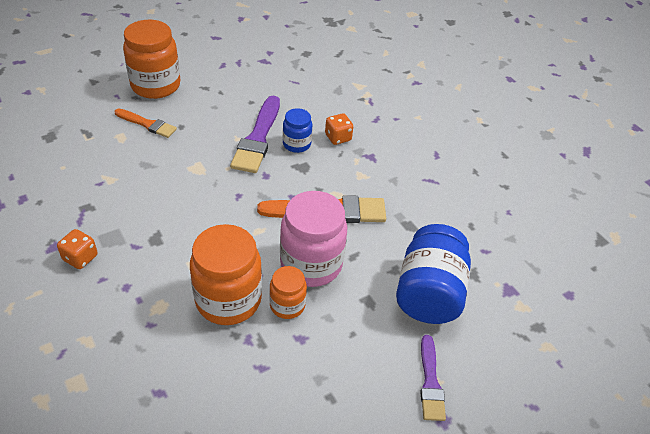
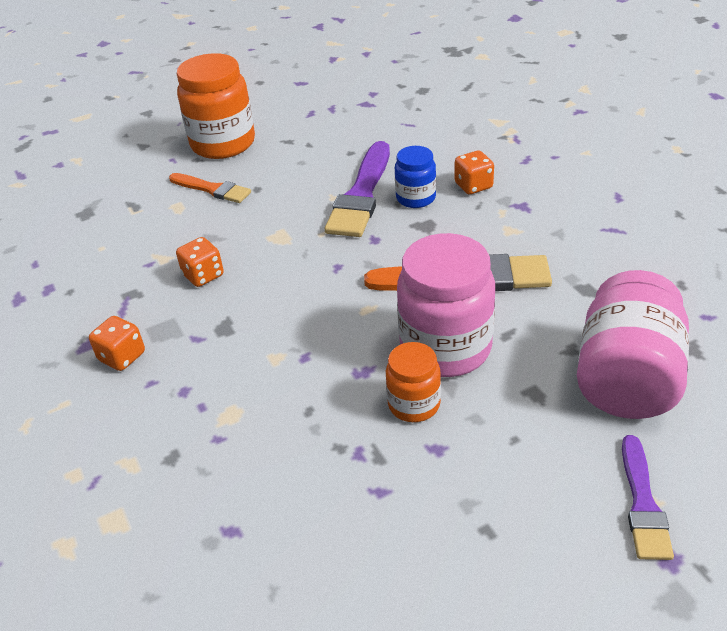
camera: 10 degrees right, 5 degrees down
(140, 196) = (203, 275): none -> orange dice
(228, 300) = (328, 401): orange jar -> none
(428, 293) = (626, 378): blue jar -> pink jar

